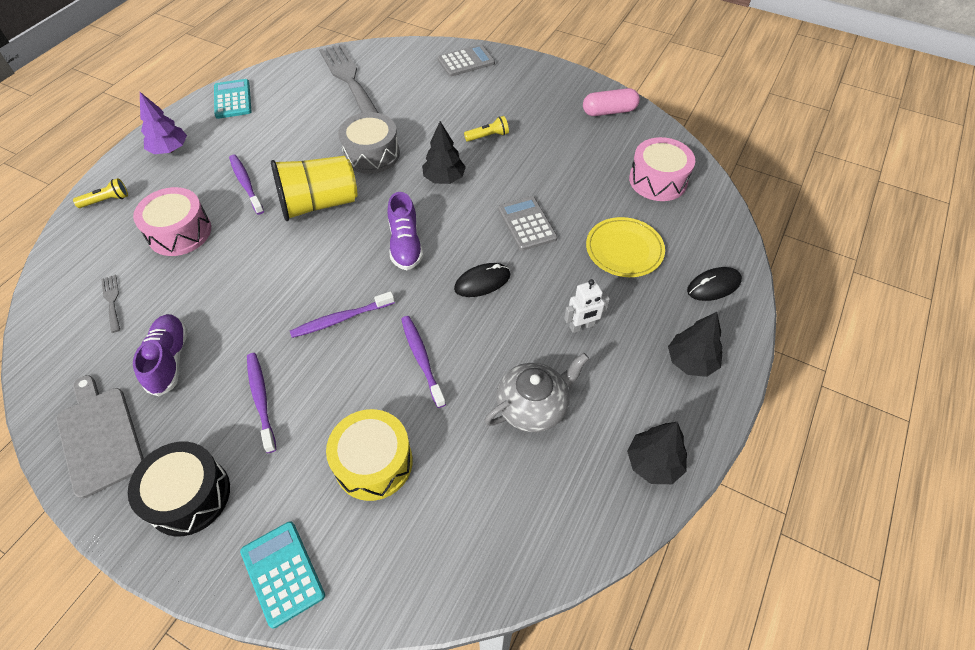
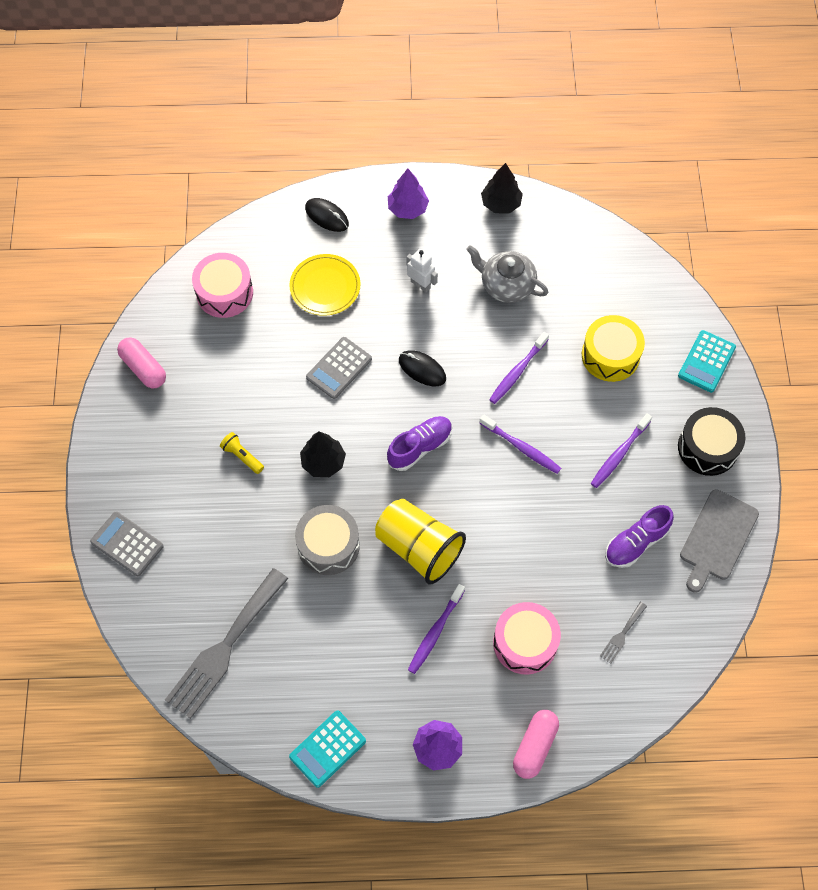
camera: 120 degrees left, 10 degrees up
(106, 200) = (534, 746): yellow flashlight -> pink capsule
(691, 361) = (407, 208): black tree -> purple tree

